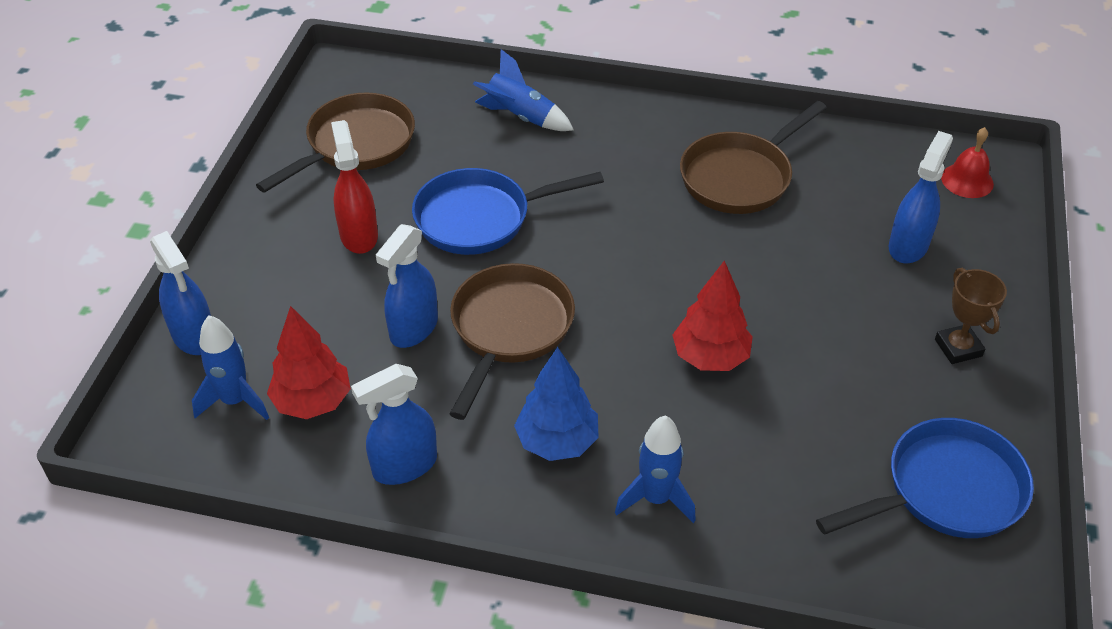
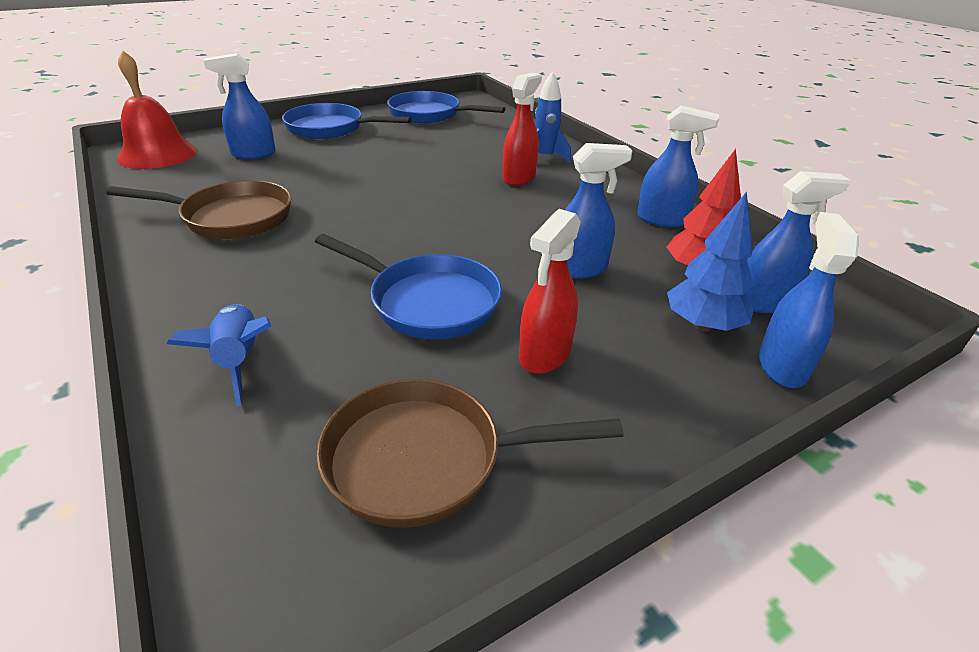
camera: 135 degrees left, 10 degrees down
(235, 401) = (764, 302): blue rocket -> blue spray bottle
(509, 329) = (516, 235): brown pan -> none
(557, 442) = (562, 189): blue tree -> blue tree (702, 325)
(624, 426) = (519, 178): none -> red spray bottle
(710, 357) = (432, 174): red tree -> none
(958, 348) = (330, 128): brown trophy -> blue pan
(967, 180) = (157, 154): red bell -> red bell, size x1.81

